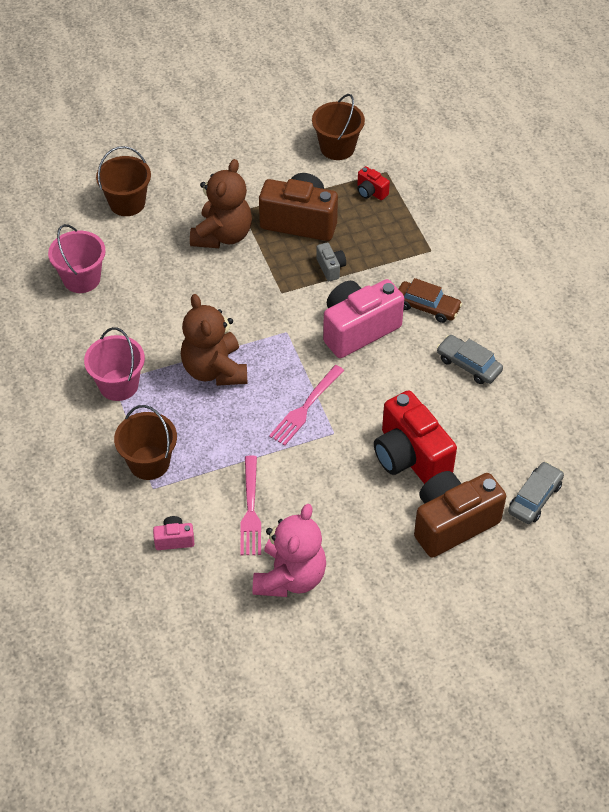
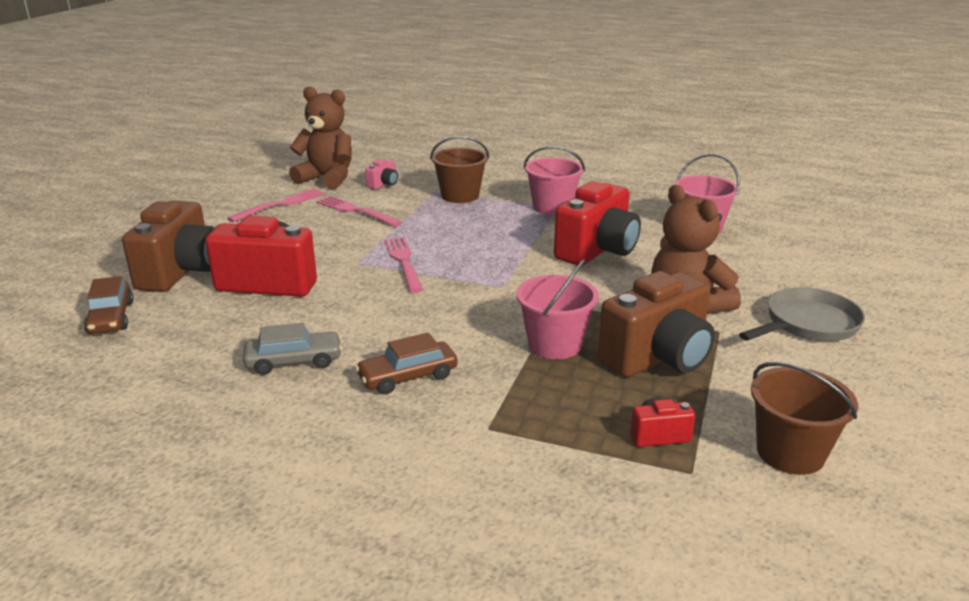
camera: 130 degrees right, 25 degrees down
(127, 203) = (796, 276): brown bucket -> none
(180, 314) = (597, 250): none -> red camera
(196, 178) = (807, 324): none -> grey pan
(214, 370) = (509, 242): brown teddy bear -> brown teddy bear (327, 178)
(290, 577) = (281, 204): pink teddy bear -> pink fork
(330, 268) = (554, 344): grey camera -> pink bucket
(358, 329) = (445, 322): pink camera -> none
(535, 498) = (111, 318): grey car -> brown car

